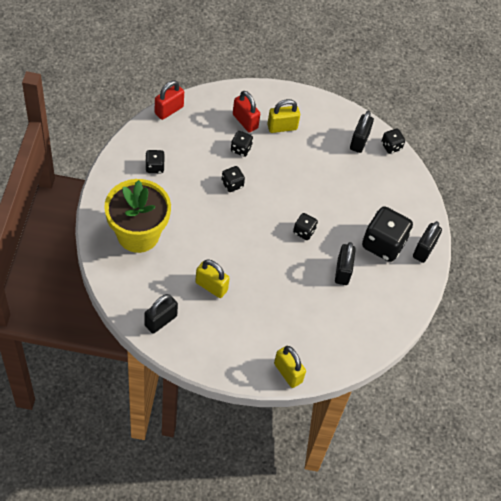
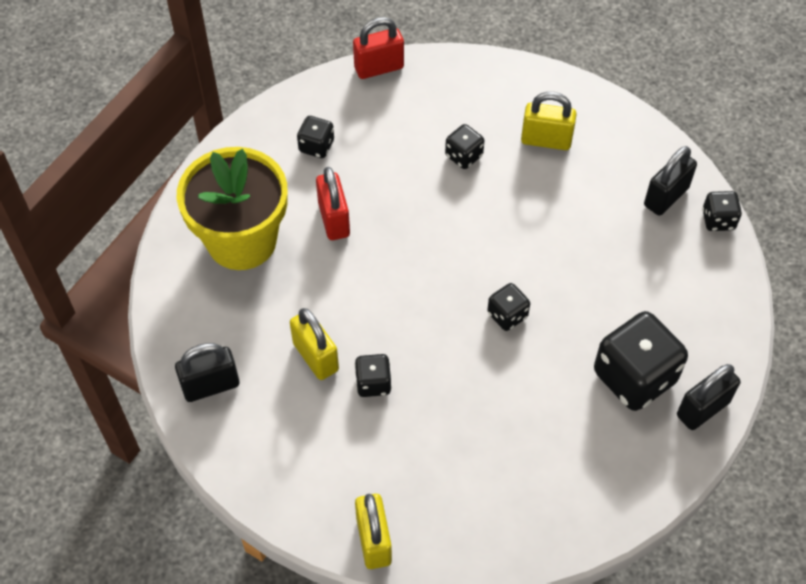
camera: 30 degrees right, 0 degrees up
(232, 184) = (424, 206): black dice -> black dice (373, 383)
(245, 121) = (490, 115): red padlock -> red padlock (334, 219)
(342, 271) = (543, 401): black padlock -> none

